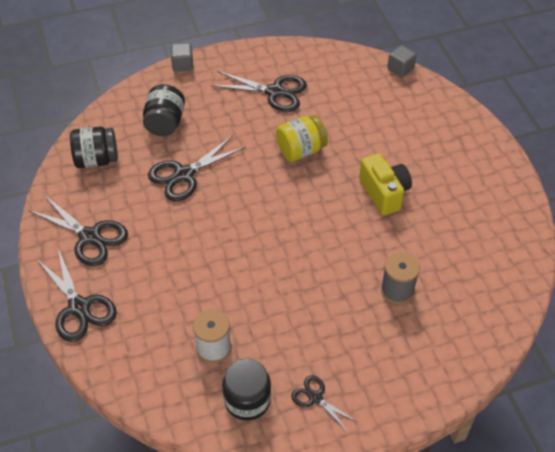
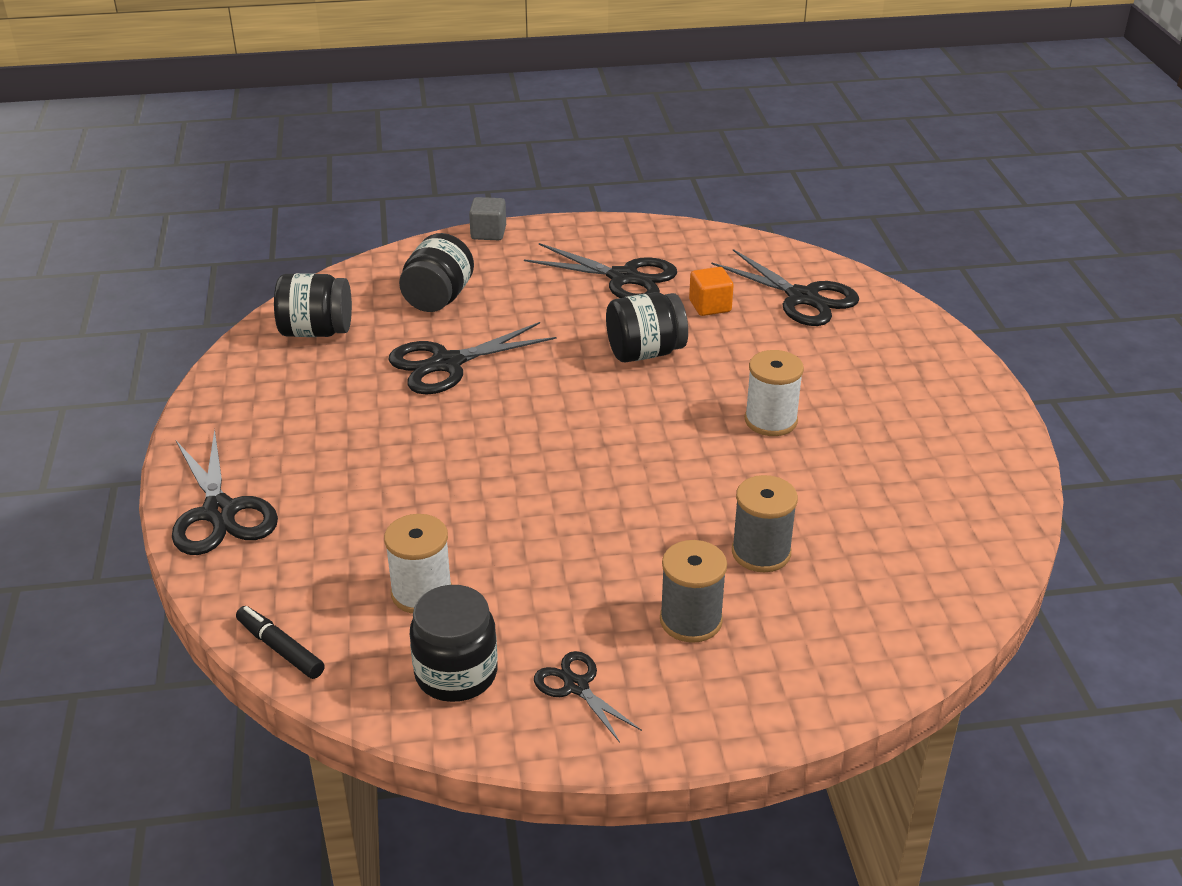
camera: 10 degrees right, 15 degrees down
(90, 237) = (271, 424): black scissors -> black scissors (803, 298)
(144, 399) = (280, 649): none -> black marker
(300, 150) = (645, 352): yellow jar -> black jar
(331, 108) = (710, 306): none -> orange cube
(368, 343) = (691, 620): none -> grey spool
(384, 193) = (770, 421): yellow camera -> white spool
(400, 69) = (836, 269): grey cube -> none

